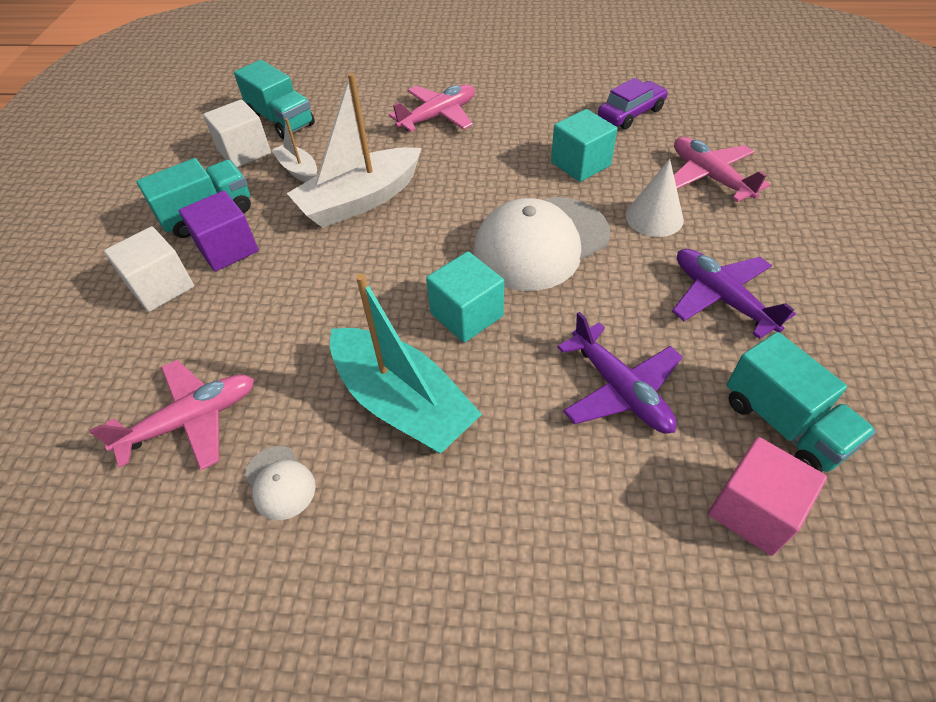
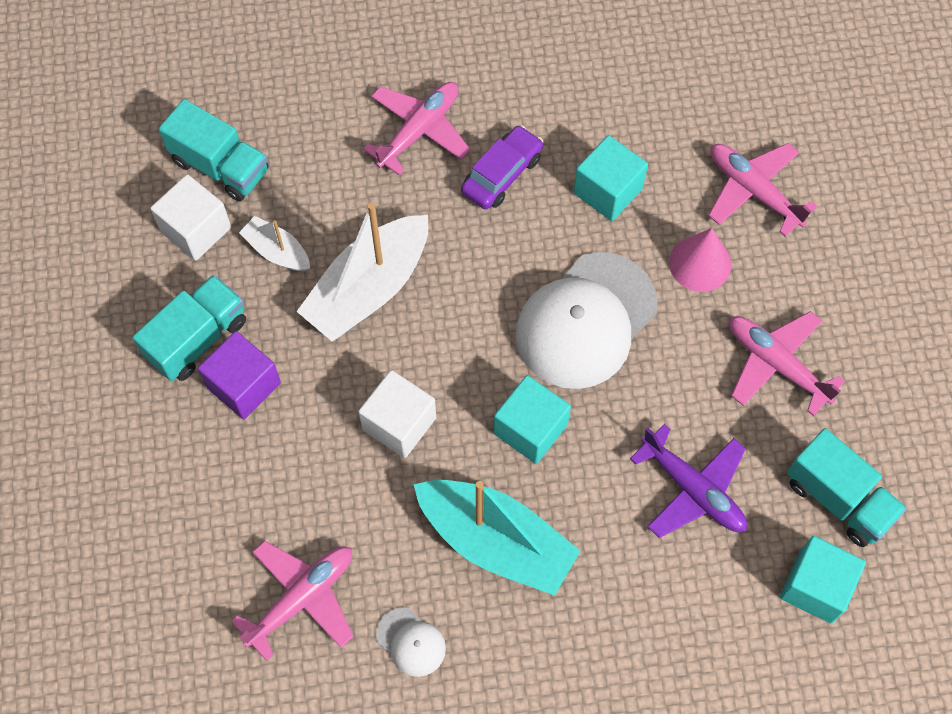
camera: 15 degrees left, 15 degrees up
(161, 286) = (193, 449): white cube -> white cube (399, 423)
(631, 114) = (653, 93): purple car -> purple car (502, 174)
(654, 217) = (700, 263): white cone -> pink cone
(721, 298) = (776, 364): purple plane -> pink plane
(753, 510) = (815, 586): pink cube -> turquoise cube

